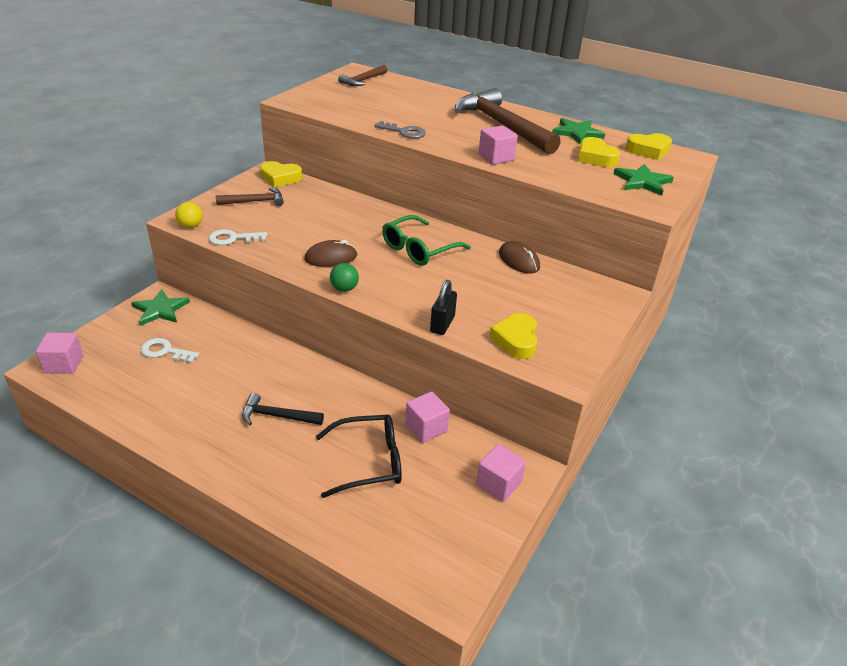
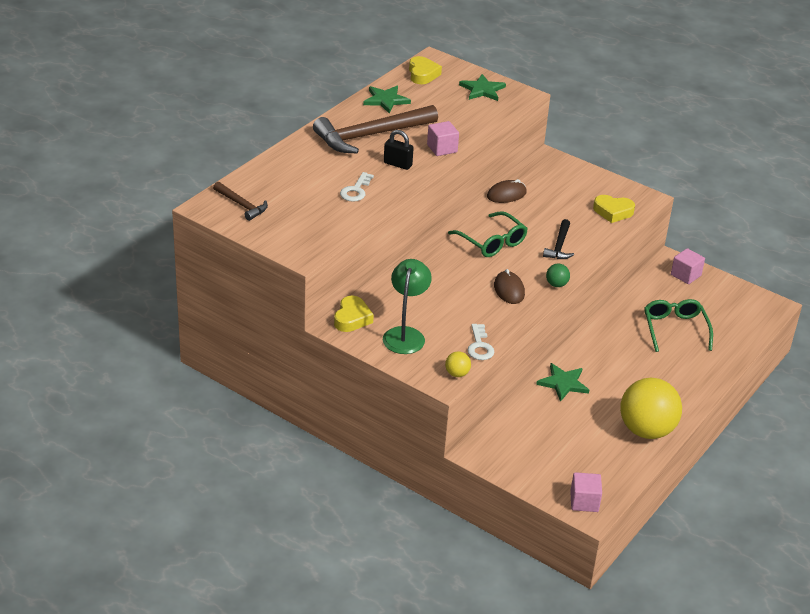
camera: 85 degrees left, 0 degrees up
(160, 309) = (498, 449): green star -> green star (563, 383)
(165, 351) = (561, 440): white key -> white key (356, 190)
(167, 420) = (646, 430): none -> yellow ball
(255, 201) = (405, 334): brown hammer -> green lamp
(277, 416) = (635, 372): black hammer -> black hammer (559, 246)
(368, 462) = (675, 329): black glasses -> green glasses
(404, 132) = (388, 190): grey key -> none
(426, 428) = (638, 300): pink cube -> none
(442, 324) = (598, 241): black padlock -> black padlock (397, 164)
(595, 157) = (439, 101): yellow heart -> none

